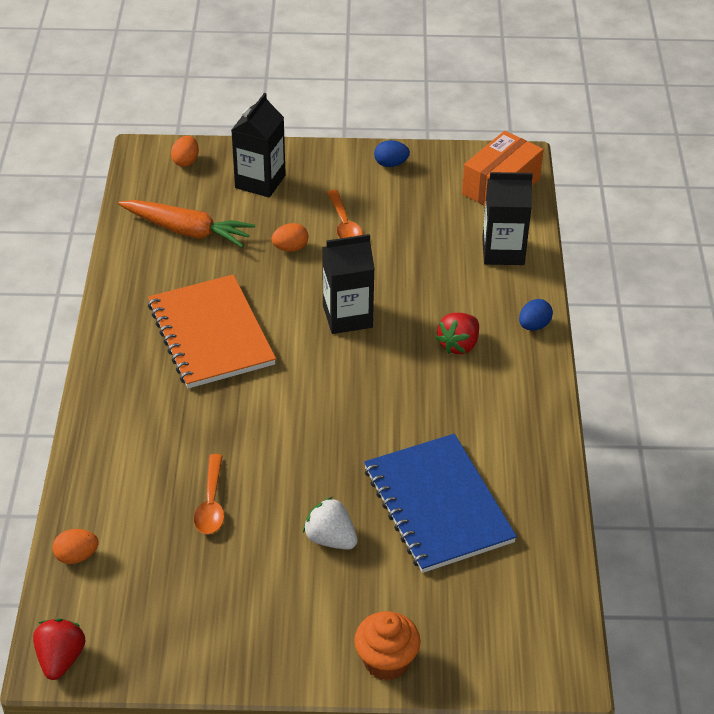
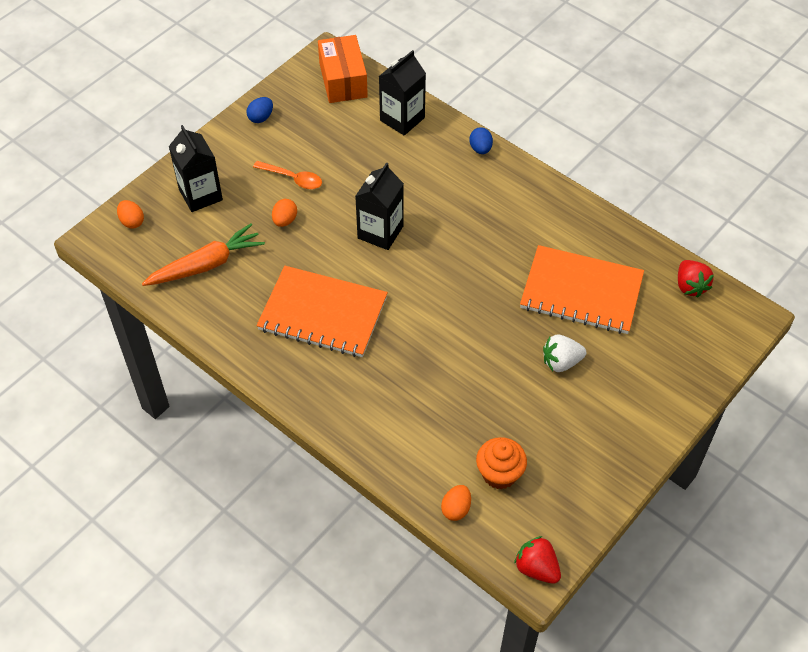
camera: 50 degrees left, 10 degrees up
(211, 503) = (476, 406): orange spoon -> none
(386, 661) = (678, 395): orange cupcake -> orange cupcake (499, 474)
(437, 505) = (581, 292): blue notebook -> orange notebook
(459, 345) = (461, 194): red strawberry -> red strawberry (690, 286)

